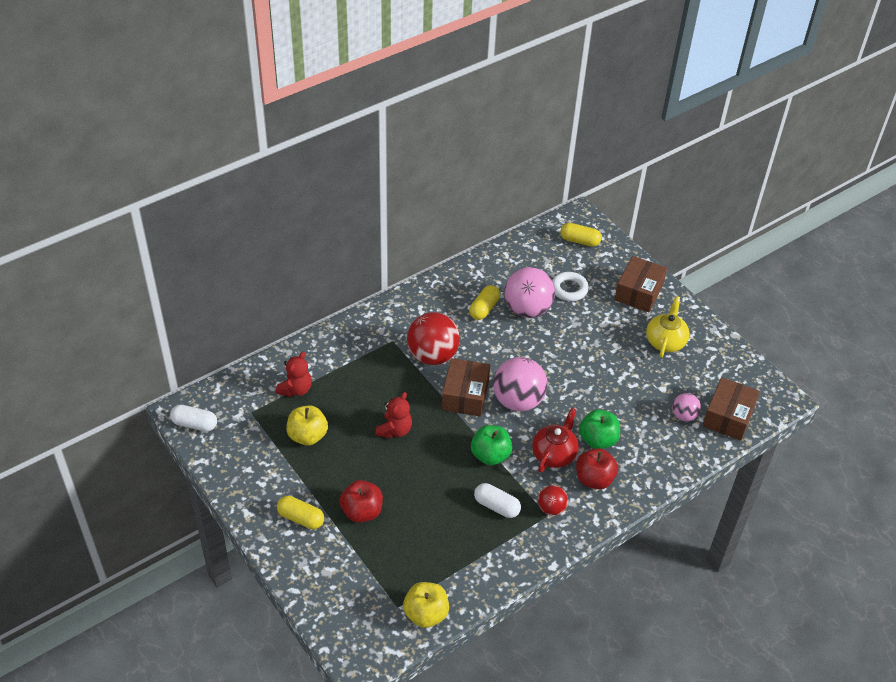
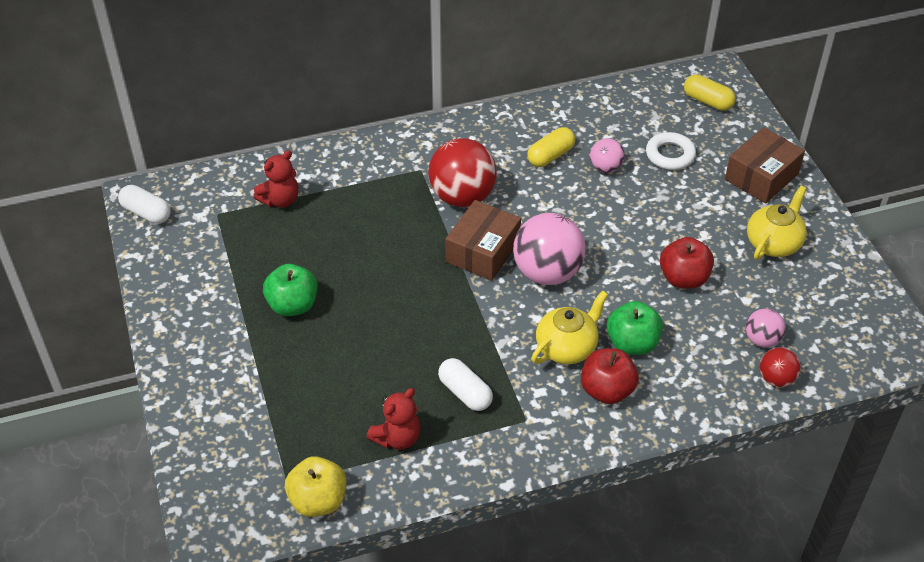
camera: 20 degrees right, 0 degrees up
(301, 518) = (218, 348): yellow capsule -> none
(307, 436) = (270, 255): yellow apple -> none
(362, 511) = (294, 358): red apple -> red apple (683, 278)
(395, 430) = (377, 272): red teddy bear -> red teddy bear (397, 437)
(490, 455) = (483, 330): green apple -> green apple (293, 305)
(527, 309) = (605, 168): pink ball -> pink ball, size x0.52
(551, 508) = (535, 412): red ball -> red ball (776, 379)
(554, 454) = (567, 347): red teapot -> yellow teapot
(728, 416) = (824, 355): brown box -> none

